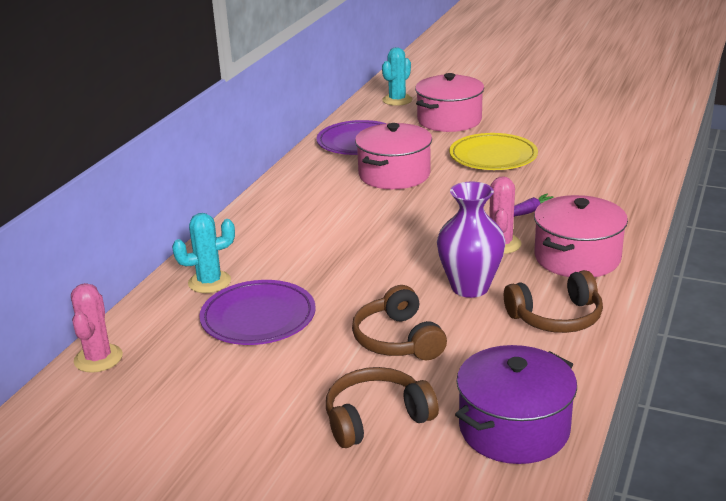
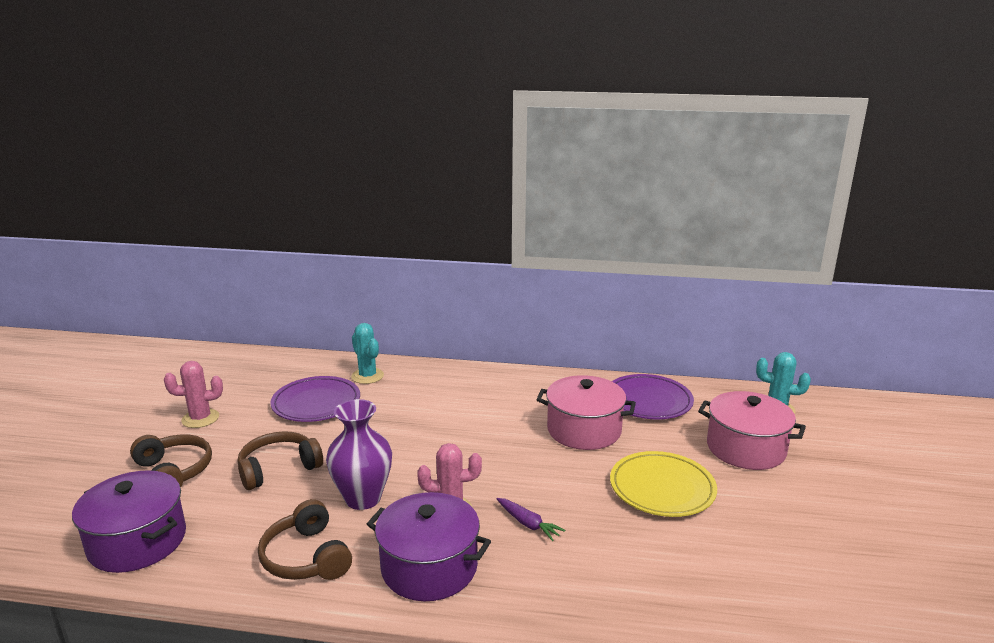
camera: 75 degrees right, 5 degrees down
(98, 358) = (271, 358): pink cactus -> pink cactus (200, 418)
(577, 257) = (429, 567): pink pot -> purple pot

